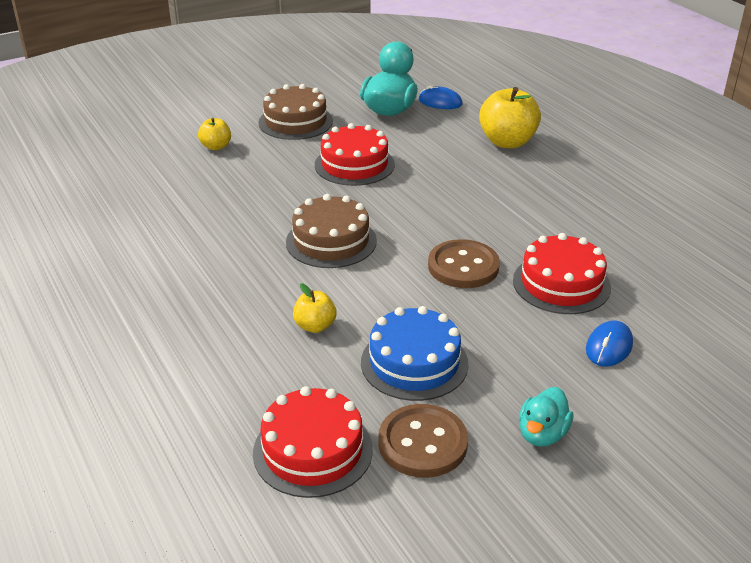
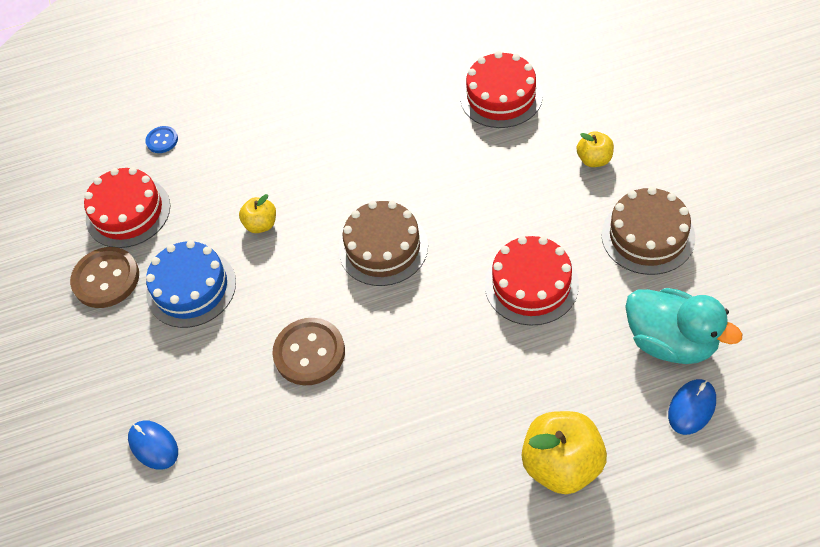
camera: 110 degrees right, 20 degrees up
(181, 447) = (162, 140): none -> blue button
(542, 434) = (80, 360): turquoise duck -> none
(561, 284) = (255, 435): red cake -> red cake (501, 96)

